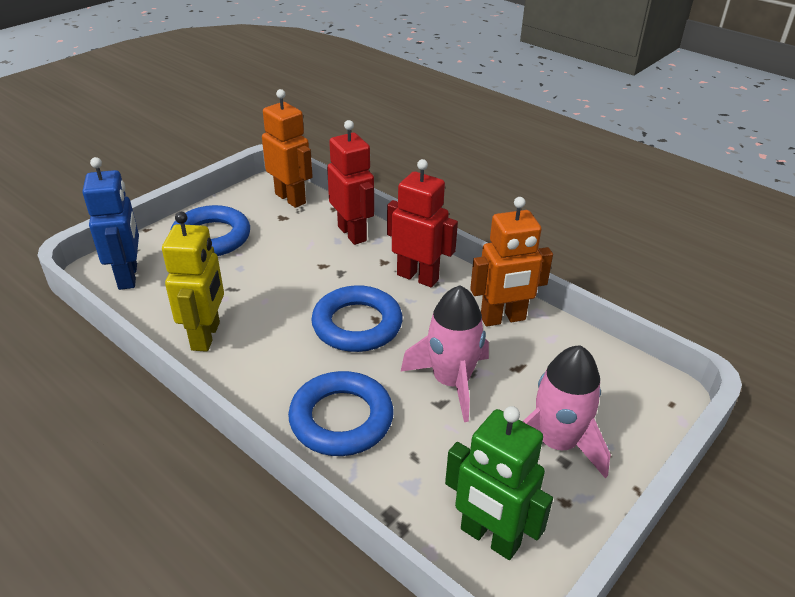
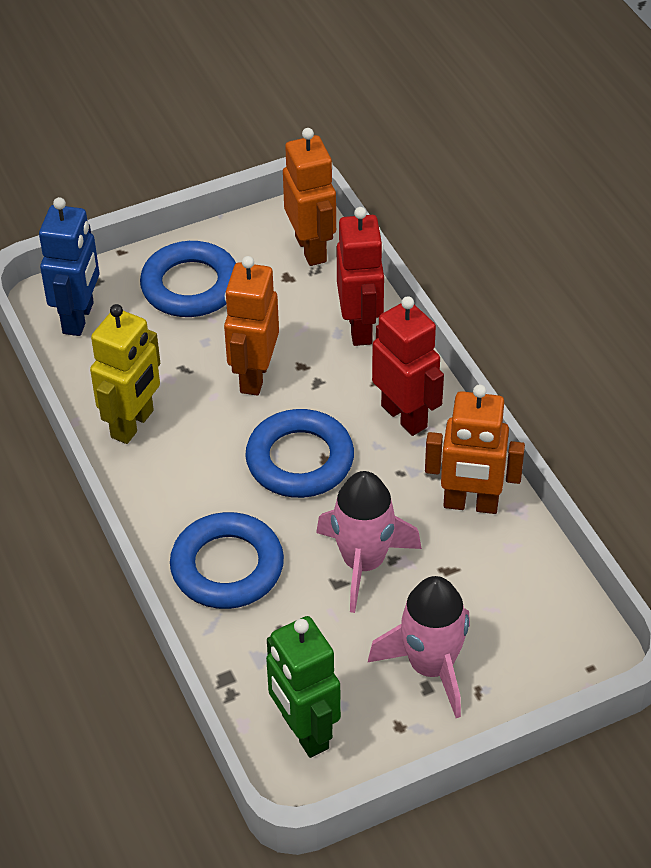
camera: 25 degrees right, 10 degrees up
(290, 280) = (254, 376): none -> orange robot

